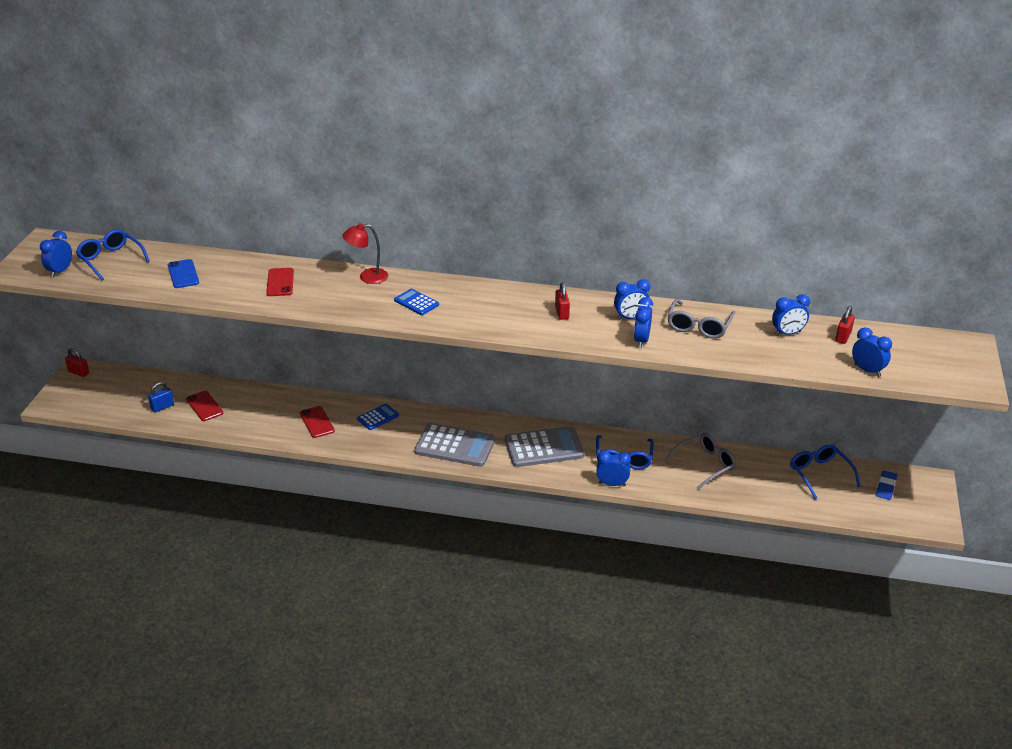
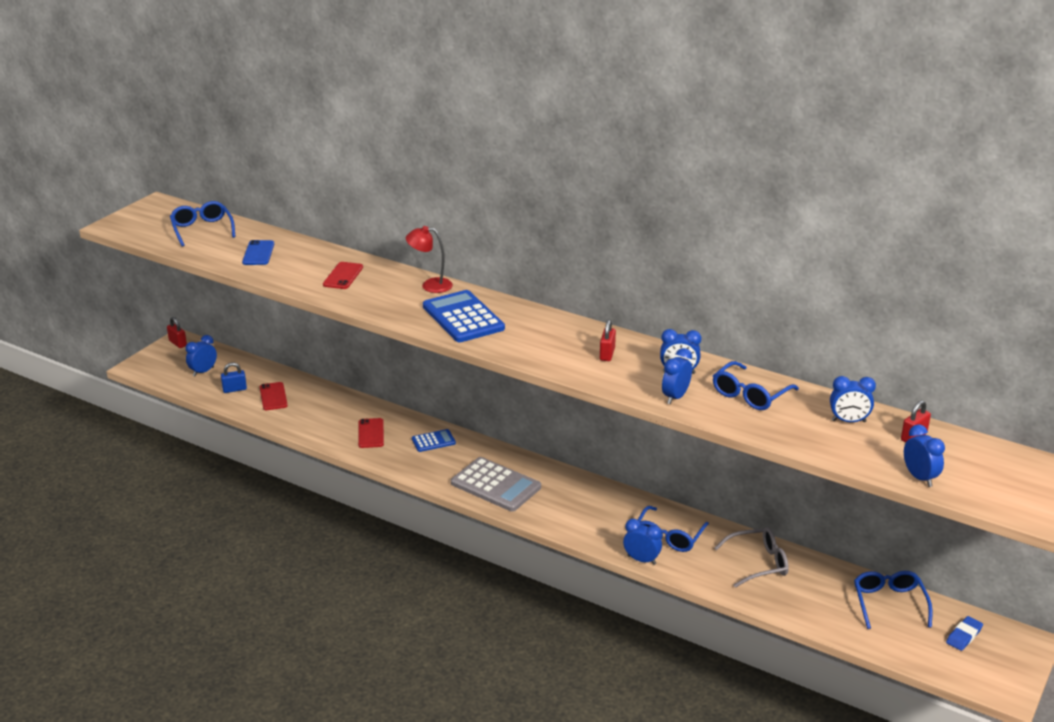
camera: 20 degrees right, 5 degrees down
(60, 271) = (152, 232): blue clock -> blue clock (203, 371)
(416, 302) = (463, 317): blue calculator -> blue calculator, size x1.92
(544, 448) = (588, 507): grey calculator -> none
(699, 326) = (750, 395): grey glasses -> blue glasses

